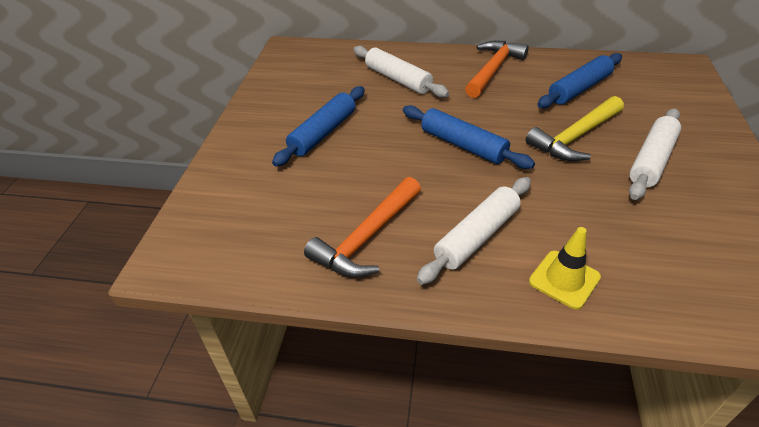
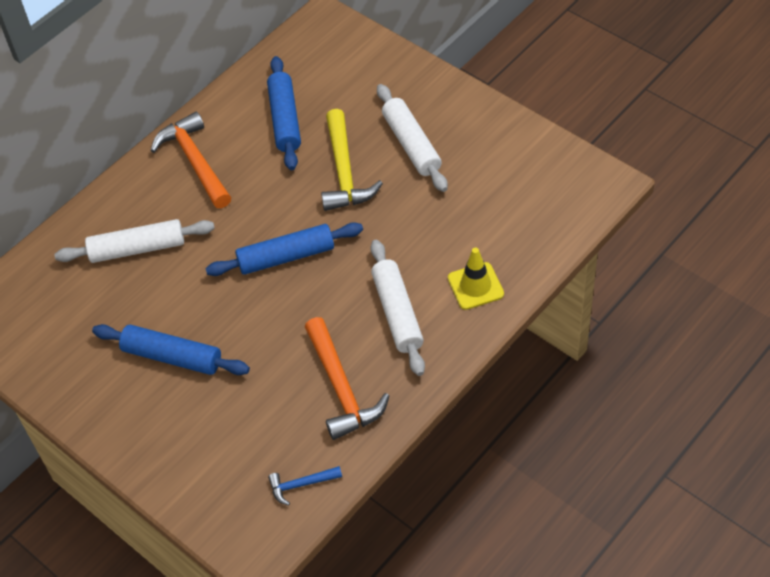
camera: 55 degrees left, 10 degrees up
(249, 260) = (301, 485): none -> blue hammer
(323, 133) = (172, 357): blue rolling pin -> blue rolling pin turned 45 degrees counterclockwise

